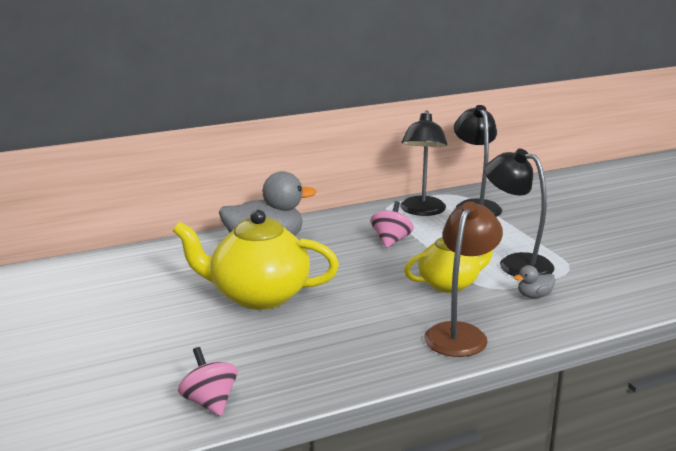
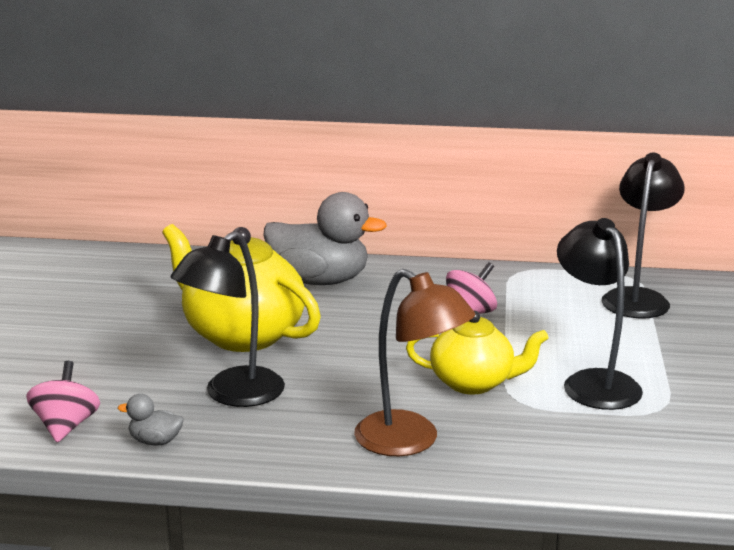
camera: 30 degrees right, 0 degrees up
(422, 211) = (557, 287): black lamp -> black lamp (233, 395)
(460, 333) = (410, 441): brown lamp -> brown lamp turned 75 degrees clockwise
(534, 296) = (563, 427): grey duck -> grey duck (155, 441)

